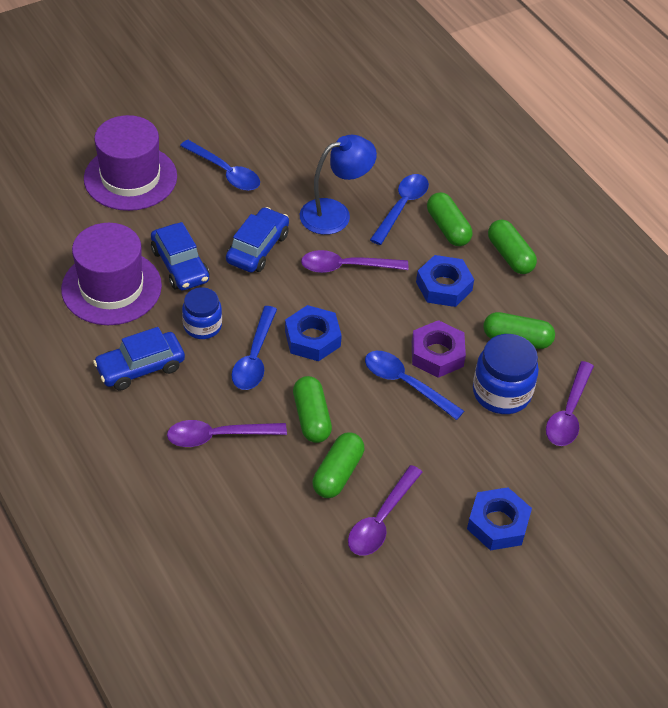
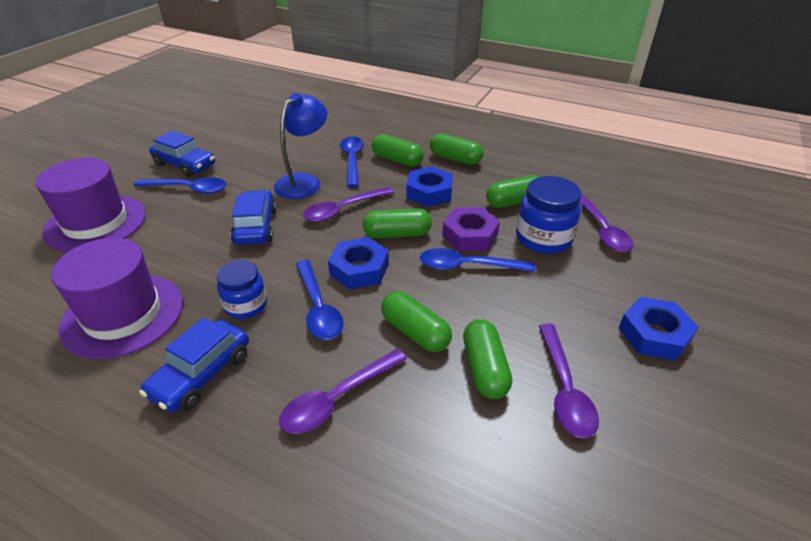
camera: 30 degrees left, 10 degrees down
(180, 265) = (189, 267): blue car -> blue car (185, 165)
(373, 319) = (397, 234): none -> green capsule

